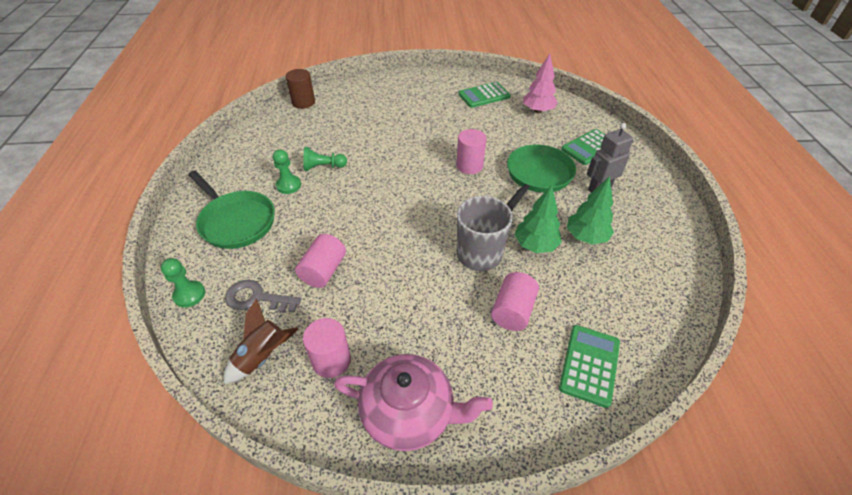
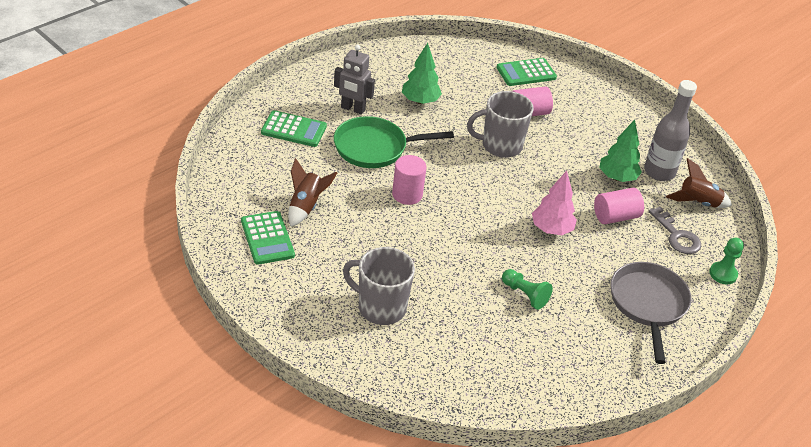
camera: 135 degrees left, 5 degrees down
(236, 221) = (648, 304): green pan -> grey pan
(288, 185) = (574, 302): green pawn -> none
(303, 102) = (450, 397): brown cylinder -> none
(331, 360) = (659, 172): pink cylinder -> grey bottle
(386, 109) = (380, 307): none -> grey mug
(409, 412) = (640, 126): pink teapot -> none
(484, 95) = (267, 238): green calculator -> green calculator turned 45 degrees clockwise
(499, 119) = (306, 207): none -> brown rocket
(535, 245) = (458, 122): green tree -> green tree (617, 177)
(537, 111) = (259, 184): pink tree -> pink tree (551, 229)

